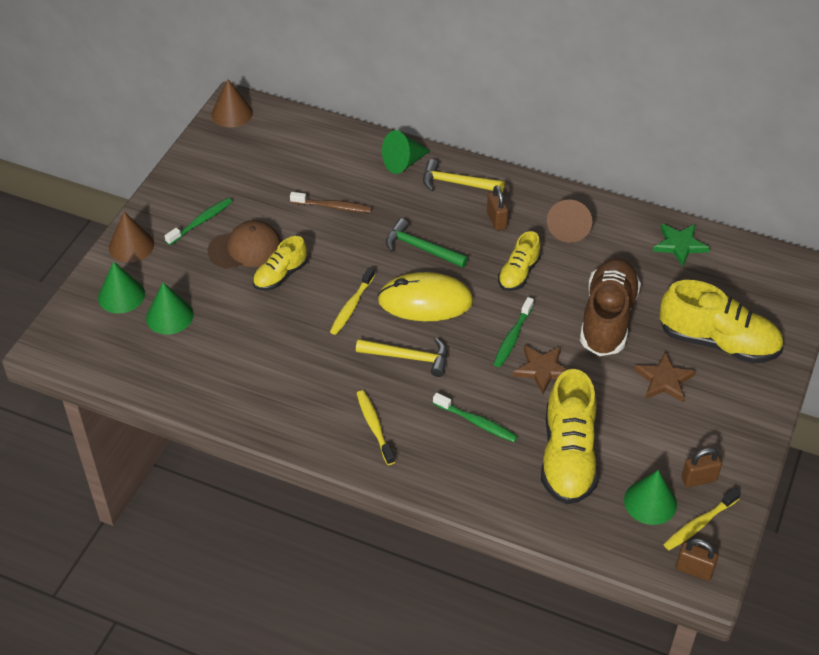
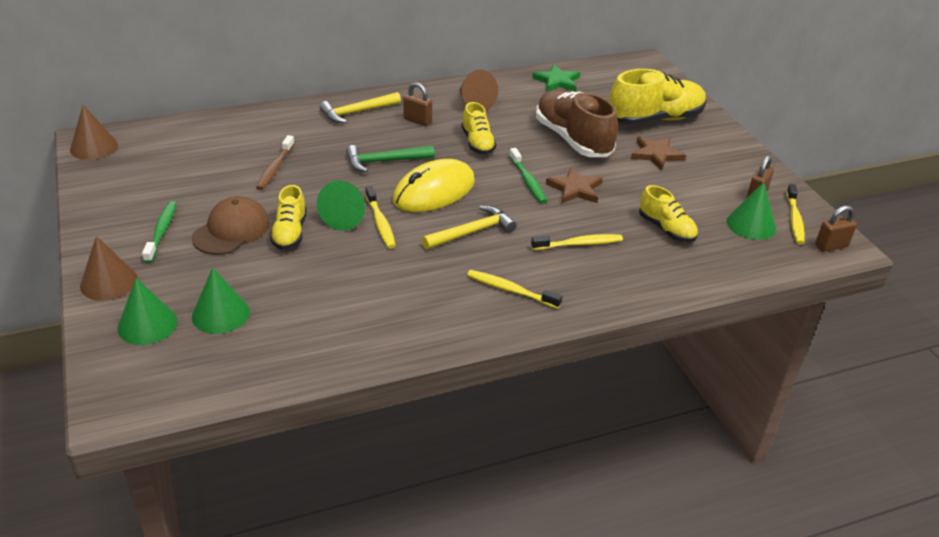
camera: 45 degrees left, 10 degrees down
(333, 207) = (275, 168): brown toothbrush -> brown toothbrush turned 135 degrees clockwise
(403, 162) = (297, 117): green cone -> green cone (345, 217)
(477, 422) = (579, 244): green toothbrush -> yellow toothbrush
(568, 456) = (666, 229): yellow shoe -> yellow shoe, size x0.56

